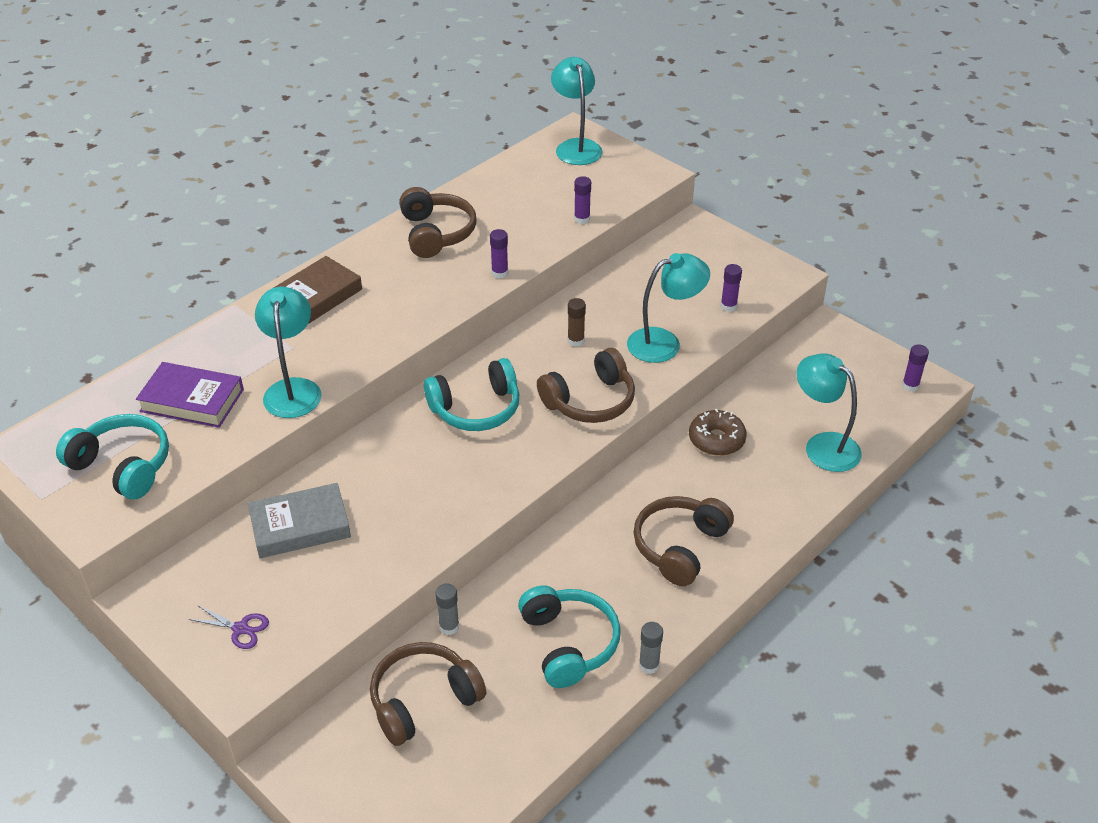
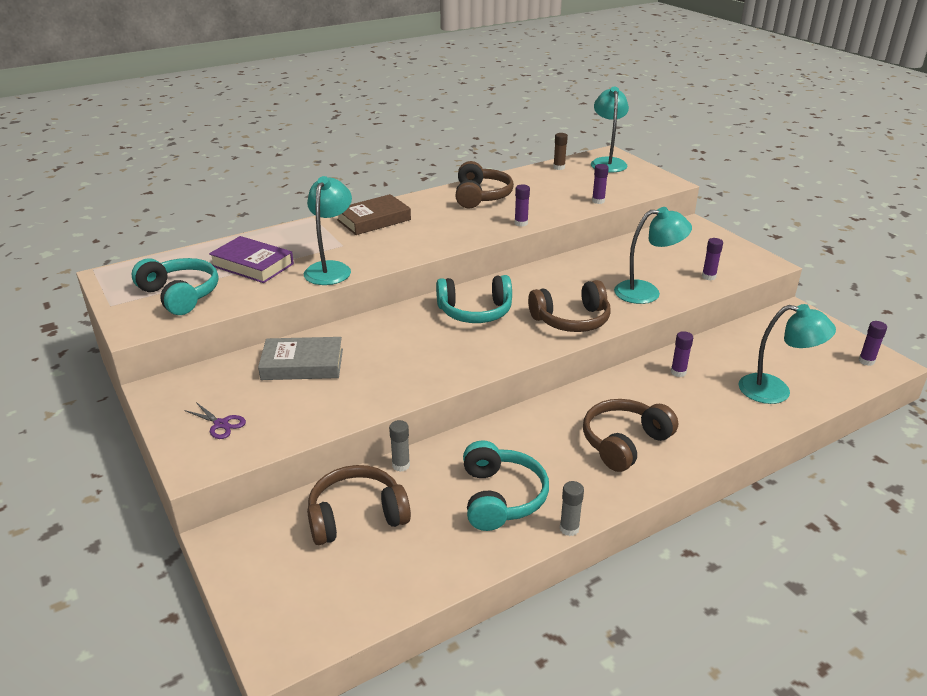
camera: 15 degrees right, 10 degrees down
(576, 341) = (572, 281): brown glue stick -> brown glue stick (559, 167)
(716, 440) = (678, 372): brown donut -> purple glue stick
(823, 445) = (775, 391): turquoise lamp -> turquoise lamp turned 135 degrees clockwise

